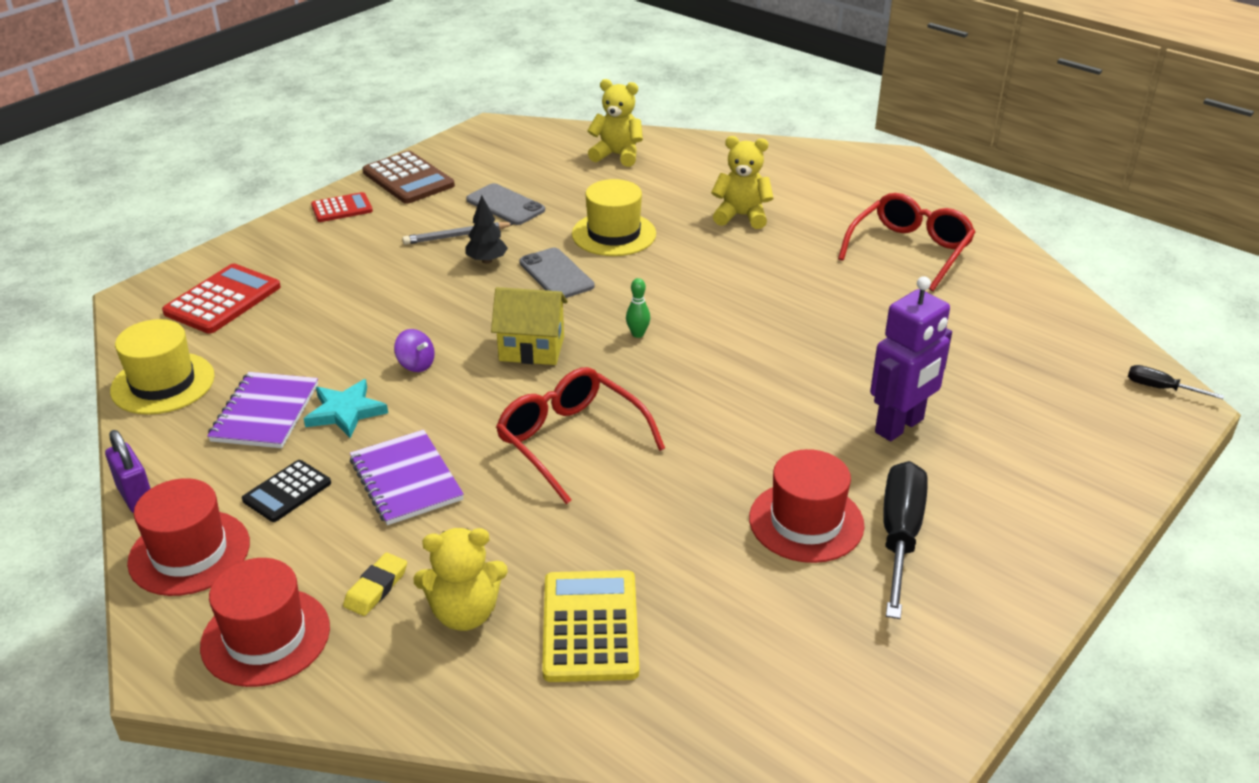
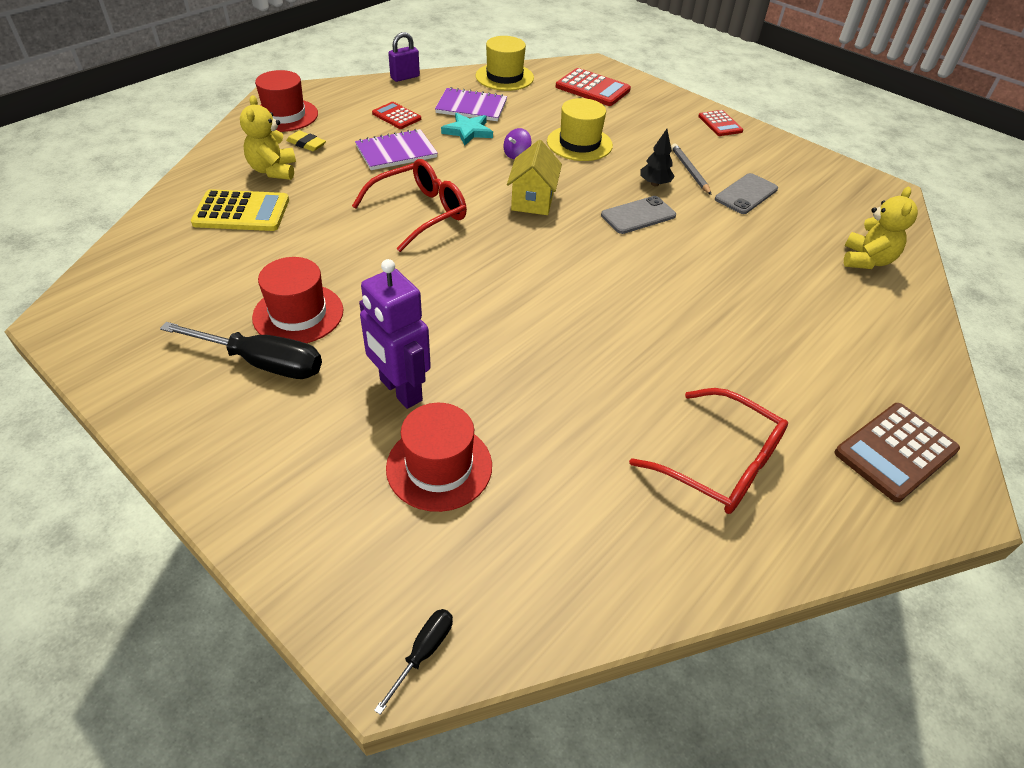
camera: 90 degrees right, 10 degrees up
(189, 552) = (356, 93): red hat -> red hat (439, 466)
(287, 491) = (396, 116): black calculator -> red calculator
(408, 179) = (775, 150): brown calculator -> brown calculator (895, 451)
(614, 234) = (710, 249): yellow hat -> yellow hat (579, 143)
(638, 334) = (551, 251): green bowling pin -> none
(741, 216) = (765, 333): yellow teddy bear -> none

